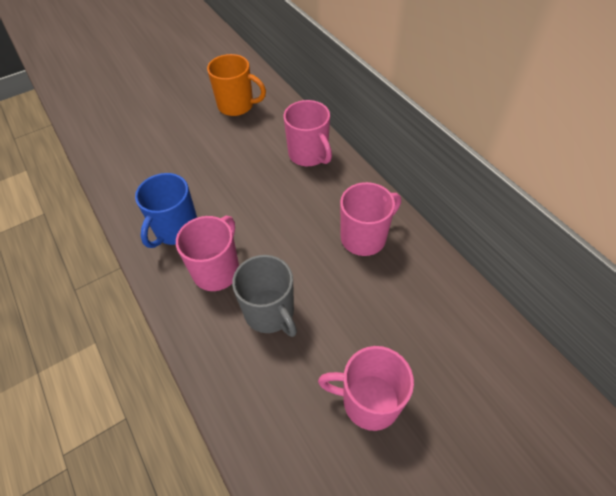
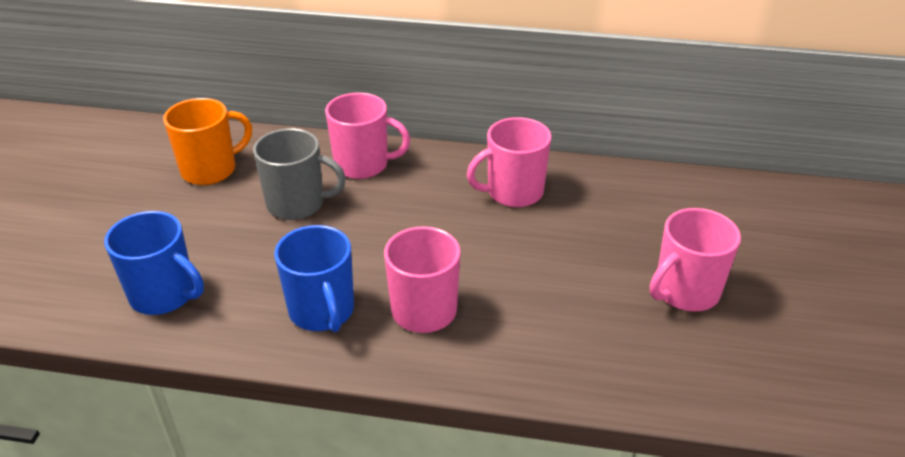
camera: 50 degrees left, 15 degrees down
(134, 164) = (164, 295): none -> blue mug
(270, 313) = (523, 300): grey mug -> grey mug (297, 204)
(364, 237) = (513, 192): pink mug -> pink mug turned 120 degrees counterclockwise

